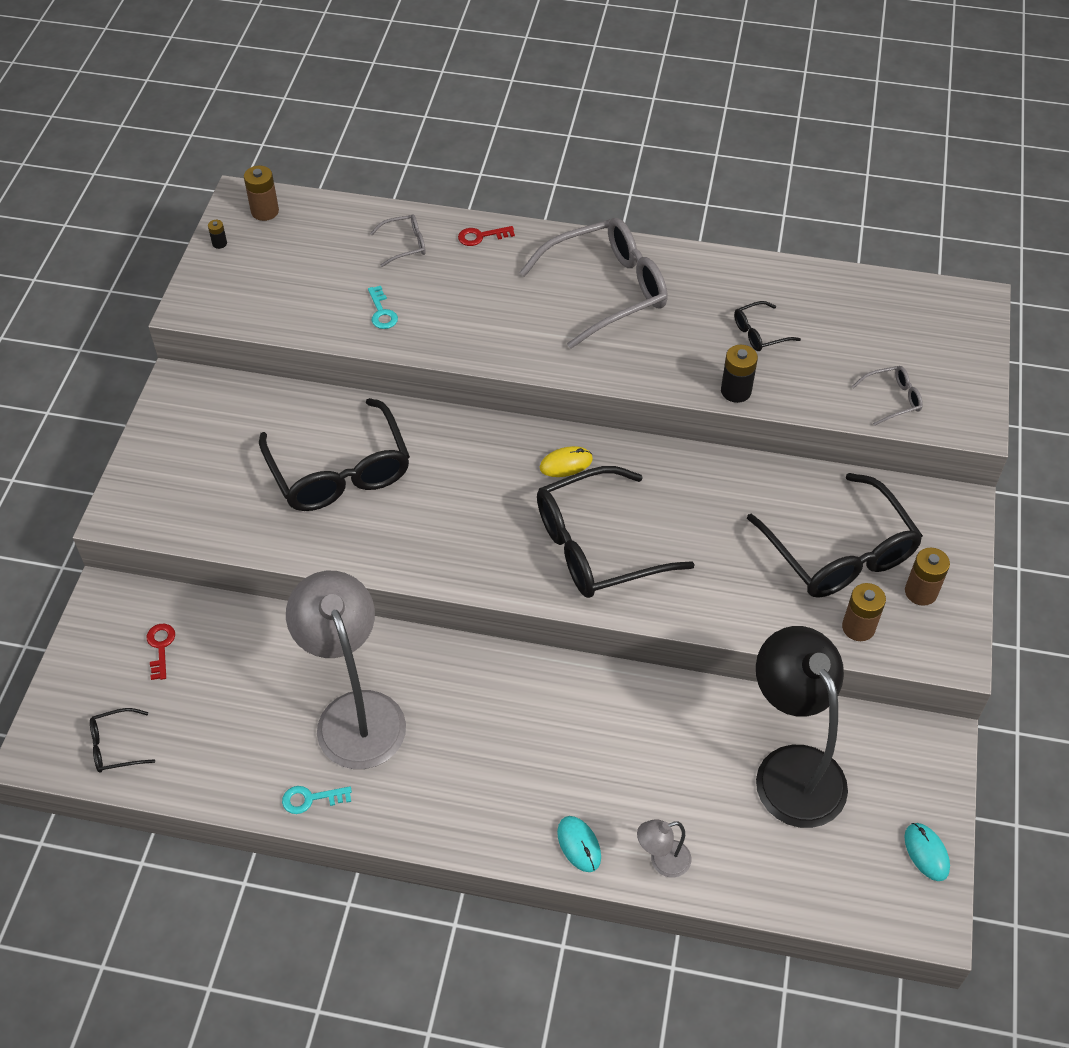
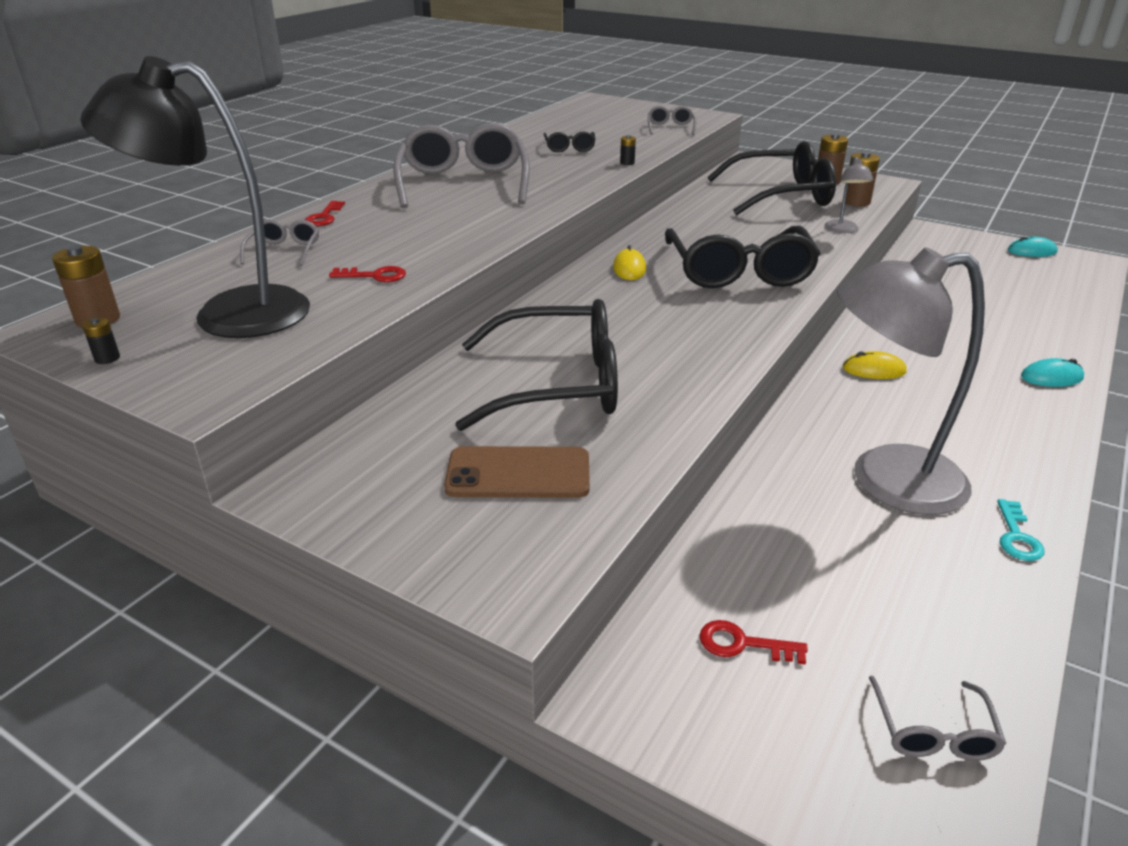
camera: 70 degrees left, 20 degrees down
(115, 746) = (933, 732): black glasses -> grey glasses
(225, 483) = (518, 473): none -> brown phone
(382, 312) = (374, 276): turquoise key -> red key
(533, 696) = (874, 370): none -> yellow mouse
(662, 861) = (1062, 343): grey lamp -> grey lamp (843, 230)
(736, 391) = (627, 163): black battery -> black battery, size x0.53
(791, 768) = (958, 278): black lamp -> black lamp (229, 314)

